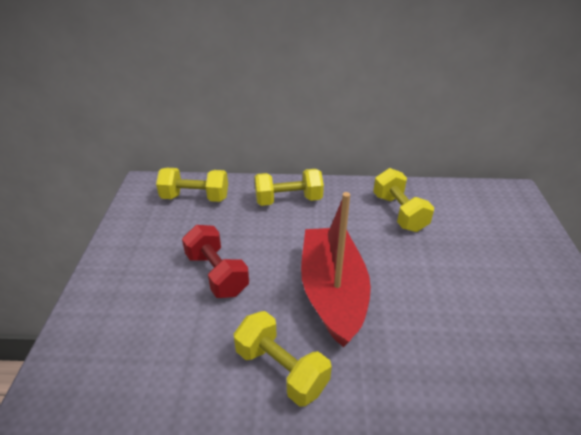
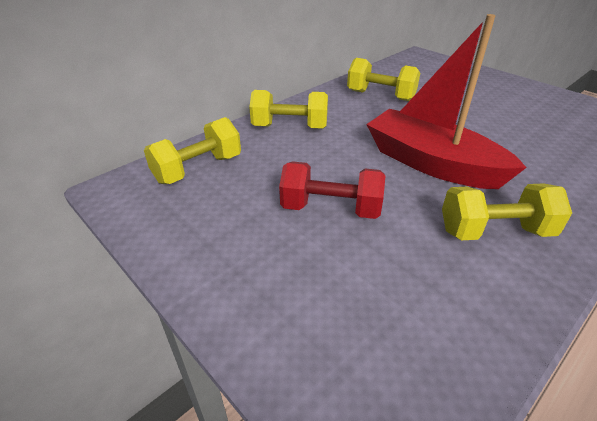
camera: 45 degrees left, 0 degrees up
(288, 200) = (290, 127): yellow dumbbell -> yellow dumbbell turned 60 degrees clockwise

